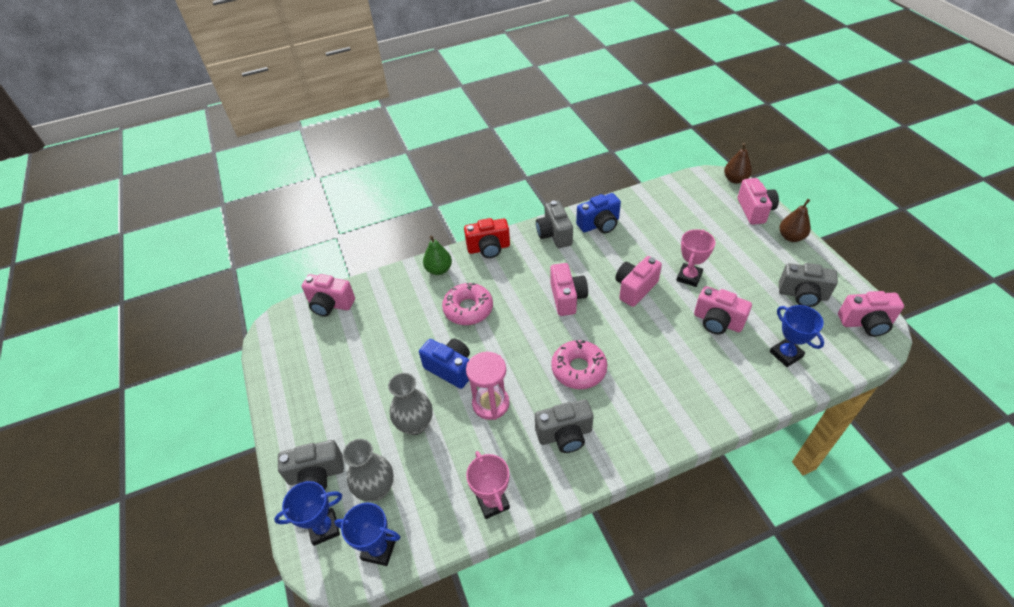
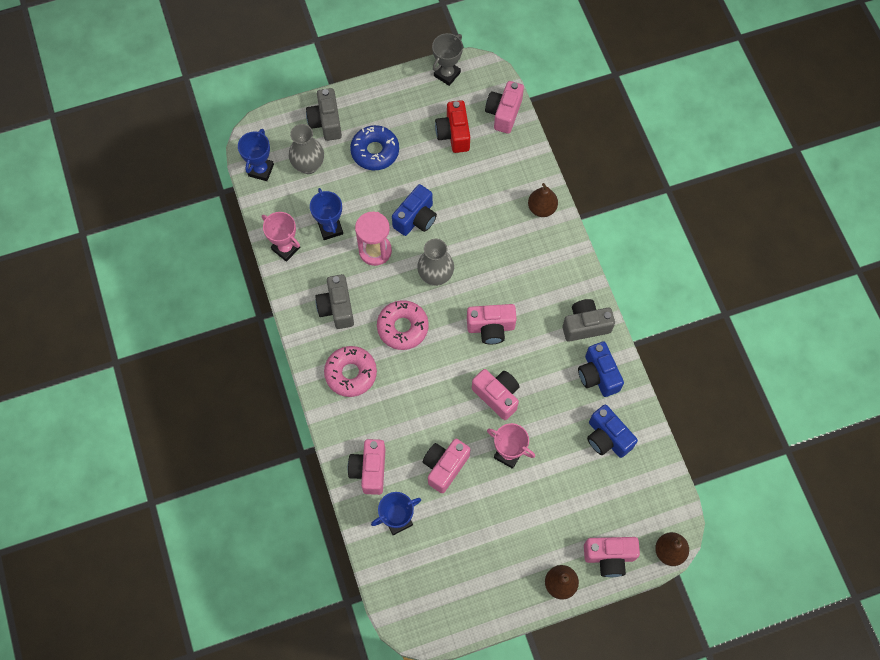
camera: 90 degrees right, 20 degrees up
(273, 356) = (447, 74): none -> grey trophy
(324, 528) = (282, 132): blue trophy -> blue trophy (330, 228)
(363, 416) = (375, 151): none -> blue donut
(415, 424) = (362, 191): grey vase -> grey vase (435, 276)
(439, 270) = (541, 208): green pear -> brown pear
(468, 309) = (485, 235): pink donut -> pink donut (351, 373)
(489, 248) = (569, 257): red camera -> red camera (454, 134)
(492, 502) = (286, 248): pink trophy -> pink trophy turned 60 degrees clockwise
(654, 216) = (607, 438): none -> blue camera
(802, 295) = (471, 564): grey camera -> none
(865, 323) = (427, 615): pink camera -> pink camera (369, 470)

